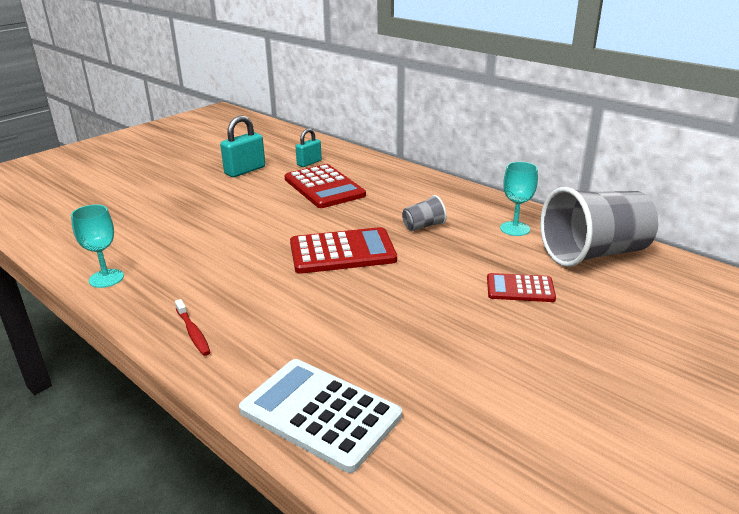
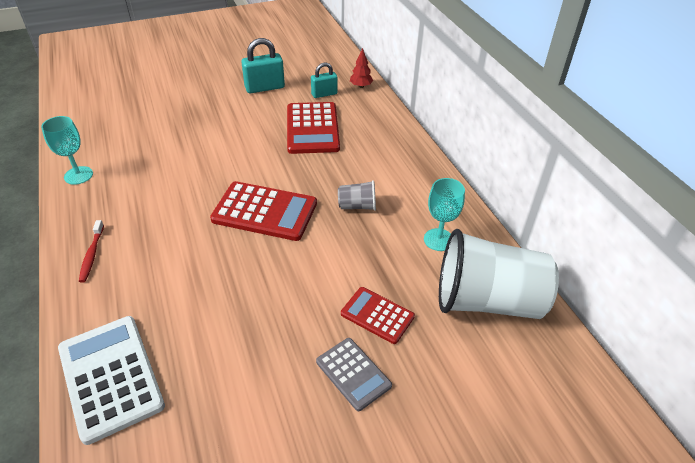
camera: 25 degrees right, 15 degrees up
(338, 151) = (361, 86): none -> red tree
(543, 331) = (353, 373): none -> grey calculator
(593, 253) = (487, 301): grey cup -> white cup

